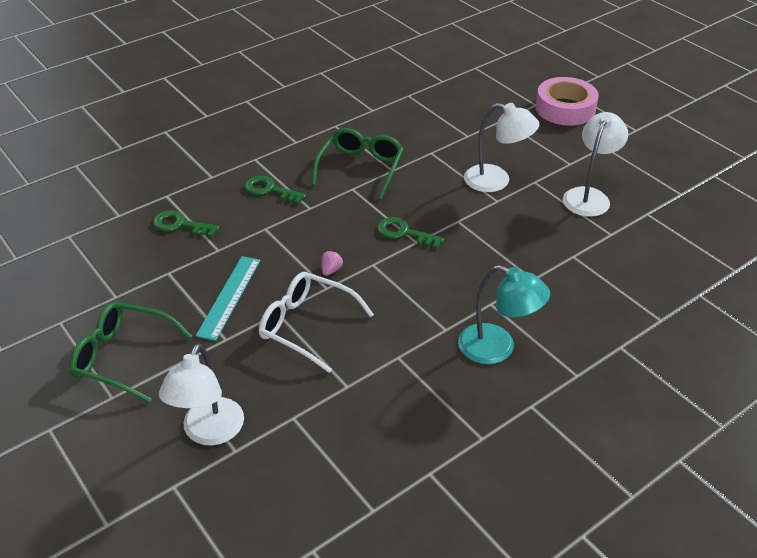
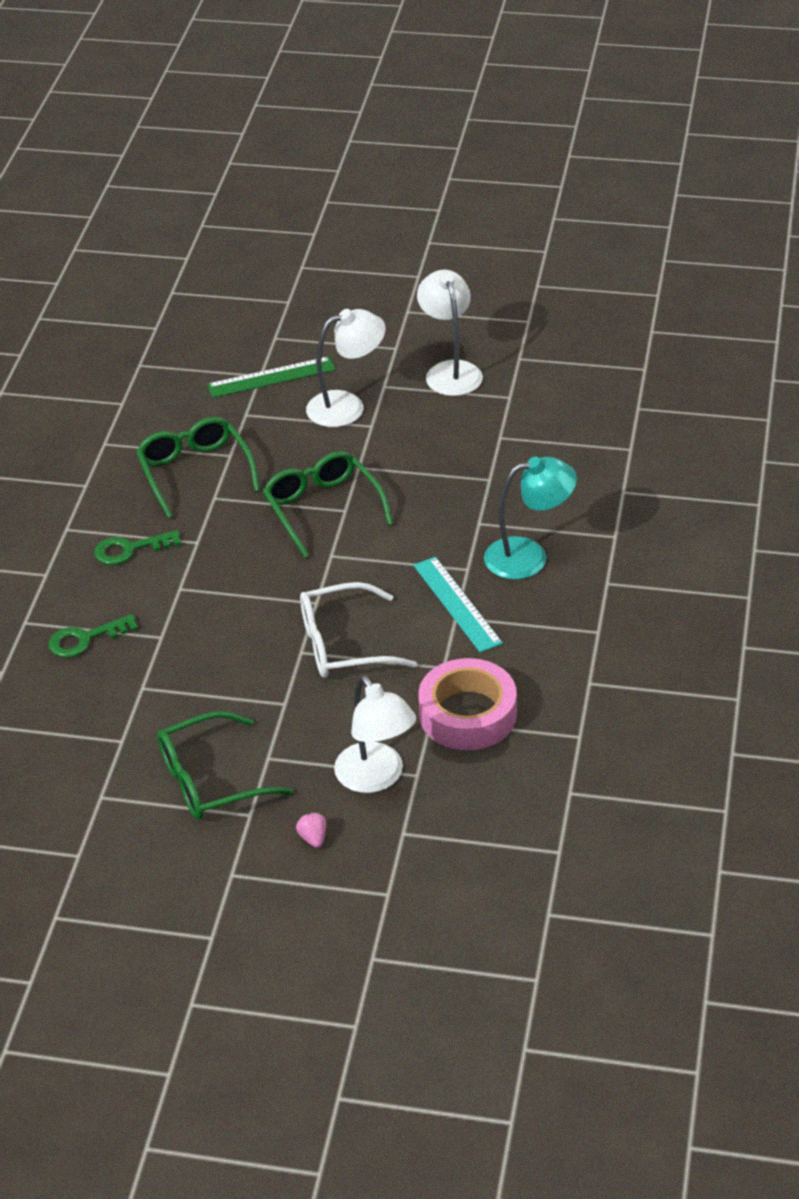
camera: 40 degrees left, 0 degrees up
(229, 297) = (235, 668): turquoise ruler -> turquoise ruler (457, 604)
(331, 270) = (299, 585): pink strawberry -> pink strawberry (313, 838)
(404, 233) = (323, 509): green key -> green glasses
(472, 140) = (271, 377): none -> green ruler
(565, 108) = (323, 290): pink tape -> pink tape (468, 714)

